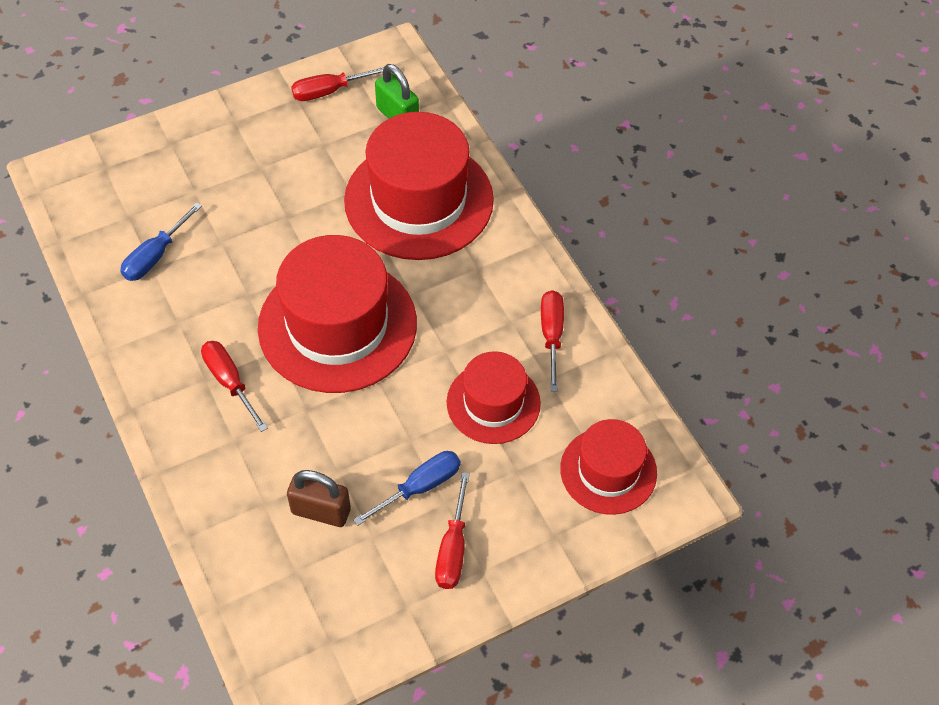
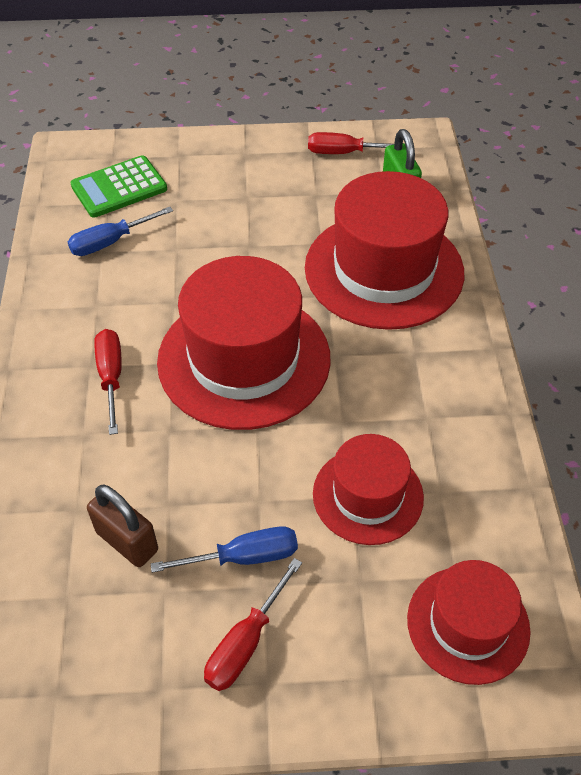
camera: 25 degrees right, 5 degrees down
(131, 197) = (119, 187): none -> green calculator
(551, 336) = (465, 447): red screwdriver -> none

